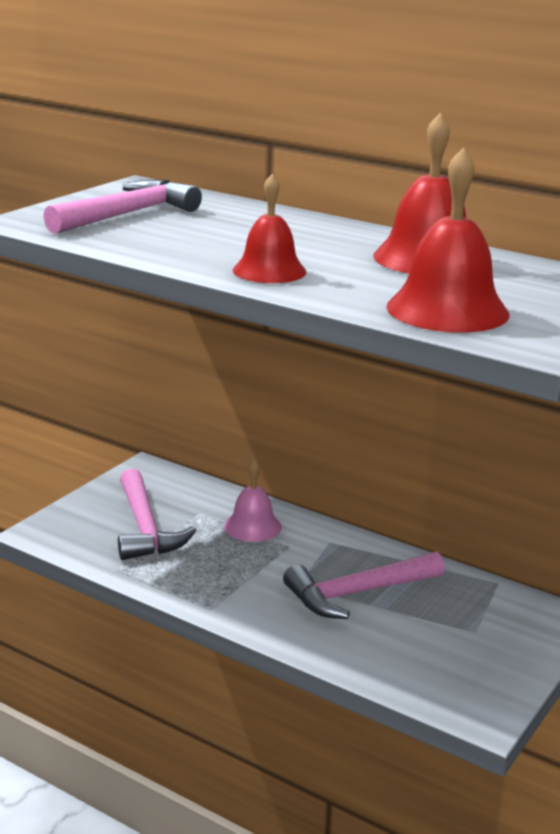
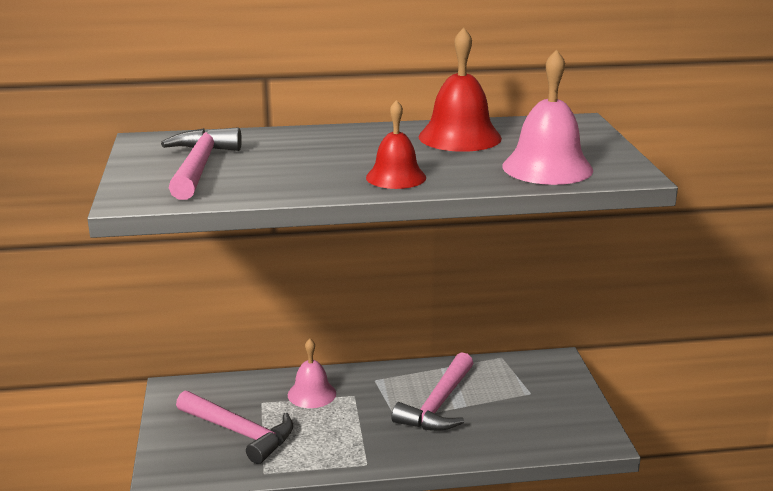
camera: 40 degrees left, 0 degrees up
(447, 310) = (547, 167): red bell -> pink bell

